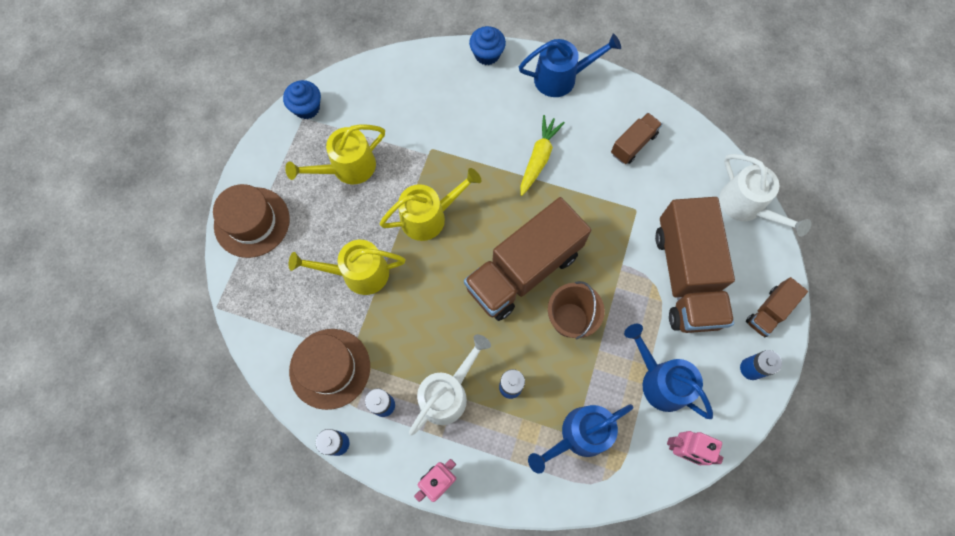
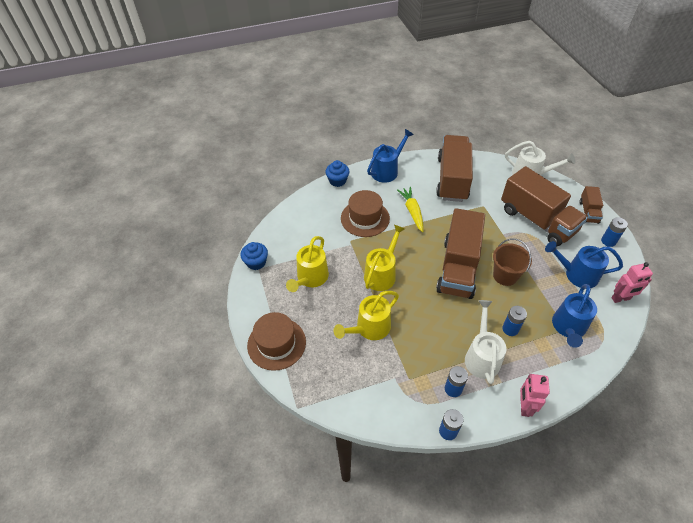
camera: 35 degrees left, 20 degrees down
(330, 368) = (402, 392): brown hat -> brown hat (365, 218)
(633, 144) = (452, 179): brown truck -> brown truck, size x2.12

